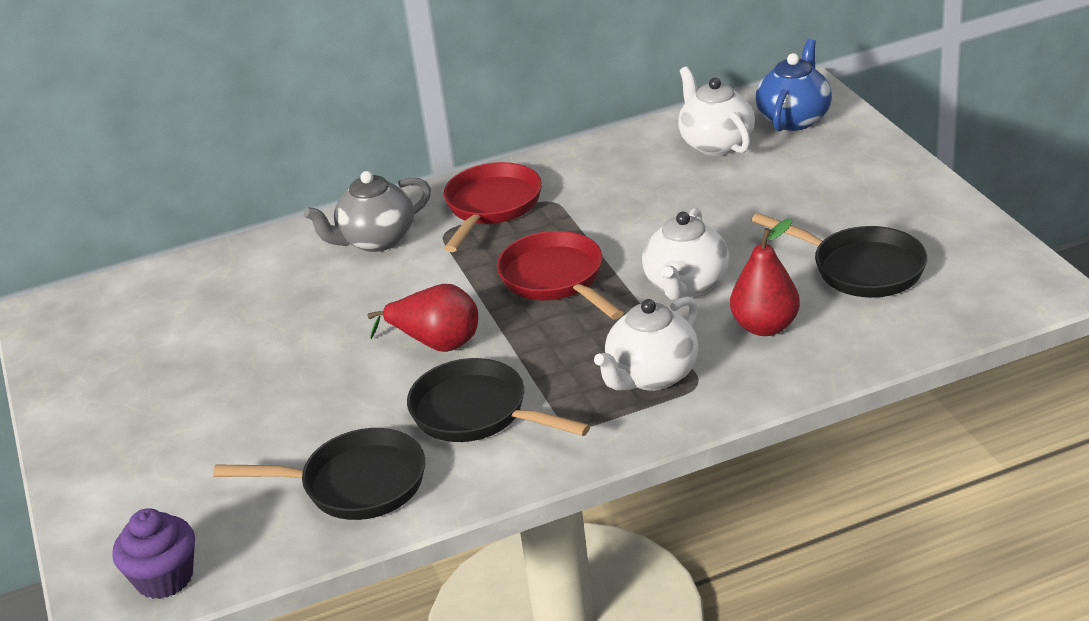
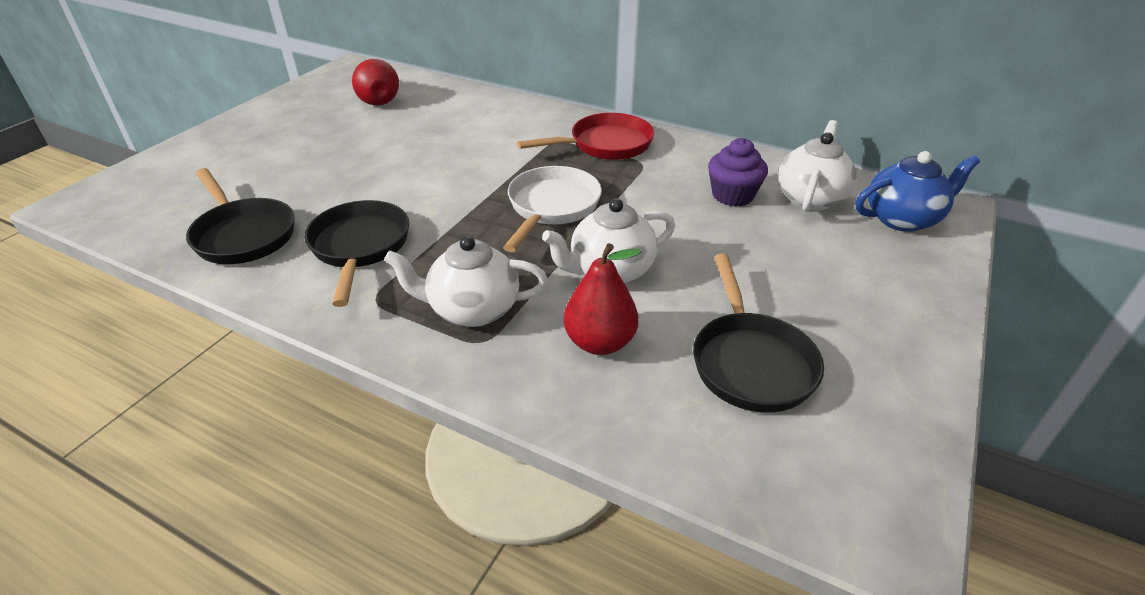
camera: 45 degrees right, 5 degrees up
(164, 578) = (108, 210): purple cupcake -> purple cupcake (732, 195)
(376, 240) = (520, 124): grey teapot -> none
(436, 343) = (429, 194): red pear -> red pear (377, 100)
(556, 279) = (552, 207): red pan -> white pan

